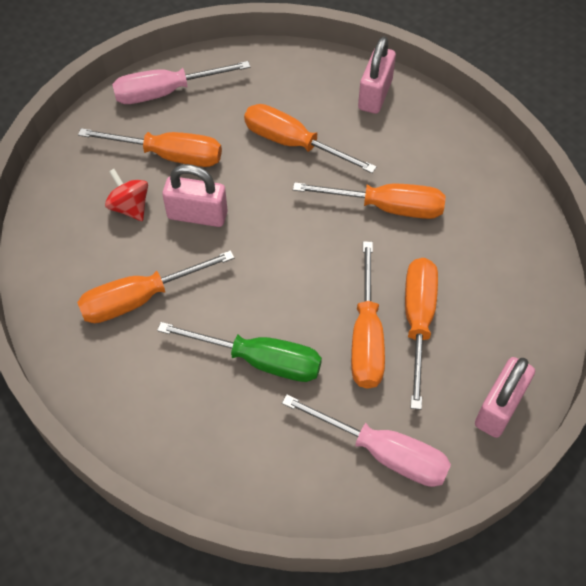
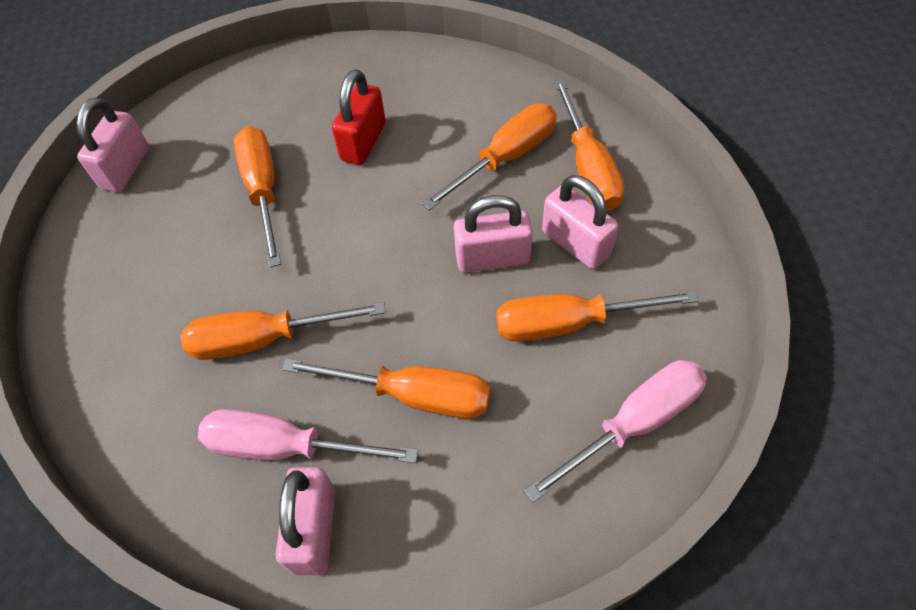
camera: 165 degrees right, 0 degrees up
(130, 207) = (575, 243): red spinning top -> pink padlock
(259, 360) = (363, 142): green screwdriver -> red padlock
(383, 452) = (232, 108): pink screwdriver -> pink screwdriver (286, 447)
(418, 321) = (211, 219): orange screwdriver -> orange screwdriver (588, 167)

